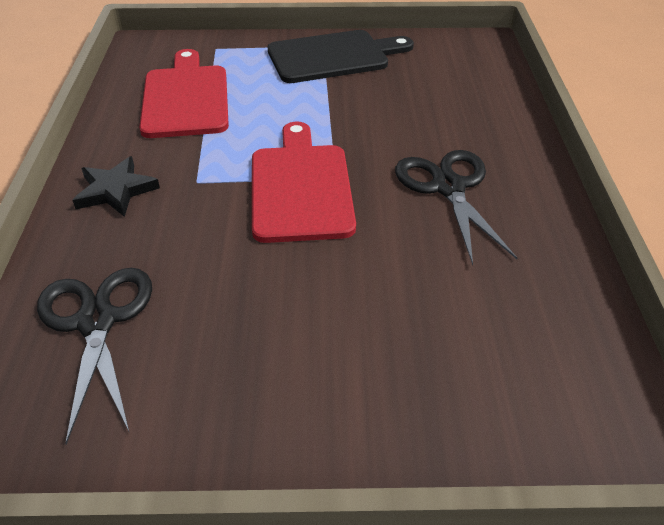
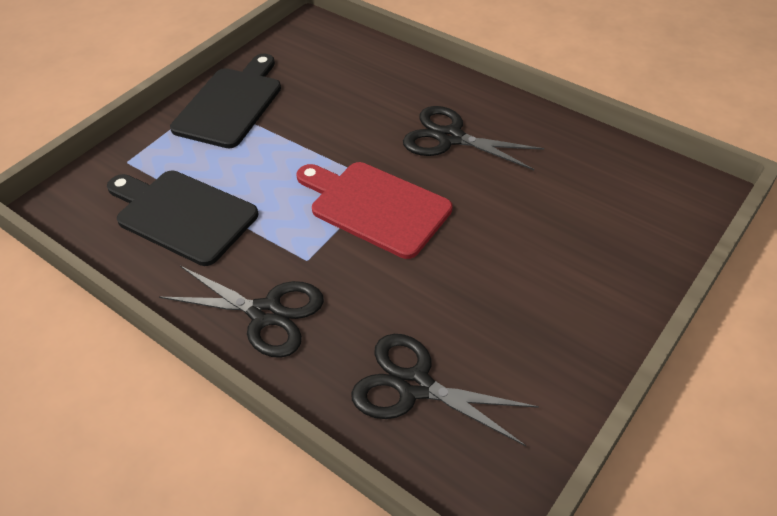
camera: 50 degrees left, 5 degrees up
(115, 190) = (266, 313): black star -> black scissors
(186, 98) = (182, 215): red cutting board -> black cutting board

